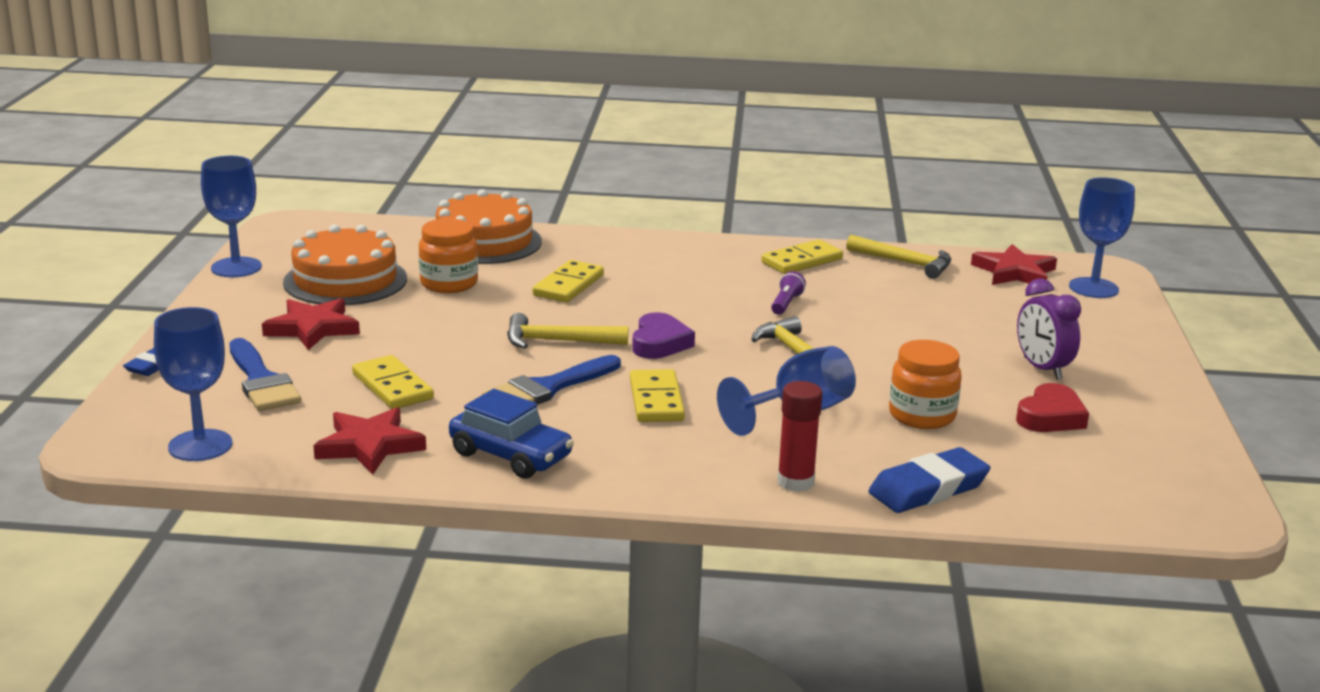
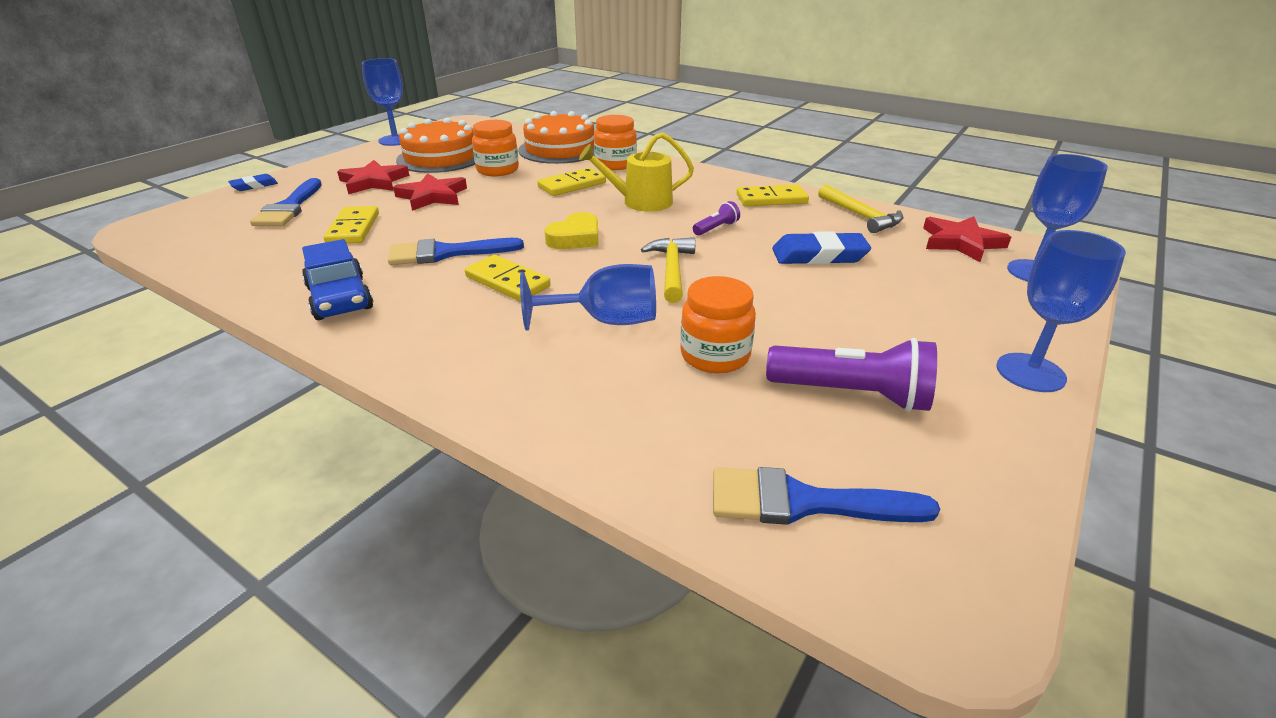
camera: 30 degrees right, 10 degrees up
(200, 445) = (184, 240): blue goblet -> blue goblet (1030, 372)
(369, 446) = (270, 266): red star -> red star (432, 196)
(557, 341) = (506, 221): yellow hammer -> none
(581, 250) = (615, 164): none -> orange jar
(656, 400) = (508, 281): yellow domino -> yellow domino turned 75 degrees counterclockwise
(659, 343) = (575, 238): purple heart -> yellow heart
(673, 290) = (641, 202): none -> yellow watering can
(795, 482) = (512, 389): red glue stick -> none
(928, 489) = (626, 438): blue eraser -> blue eraser (819, 255)
(1042, 369) = (896, 339): purple clock -> none
(1050, 417) = (852, 394): red heart -> purple flashlight
(1088, 490) = (803, 502): none -> blue brush

